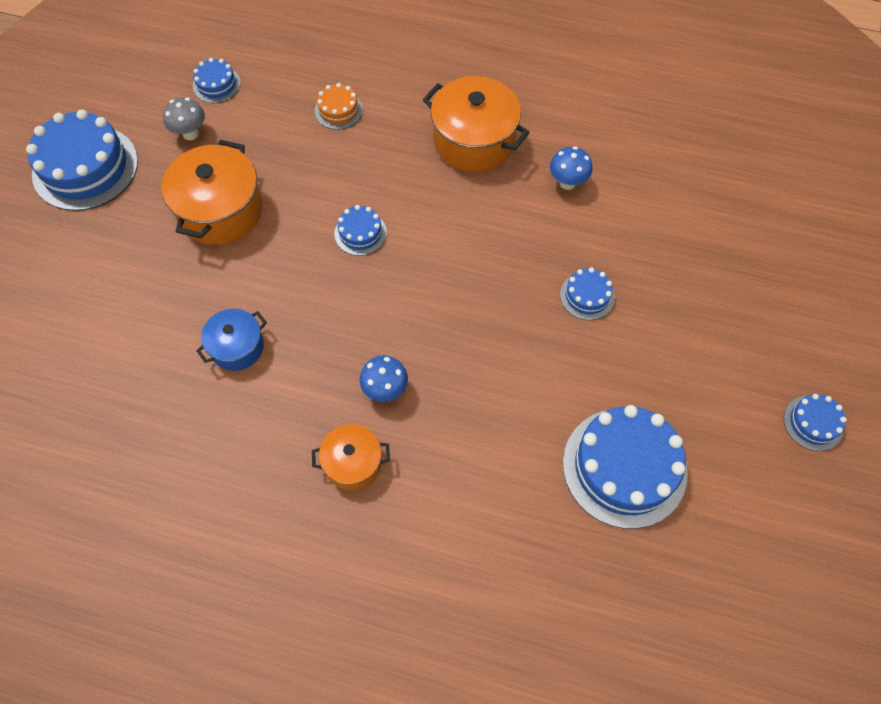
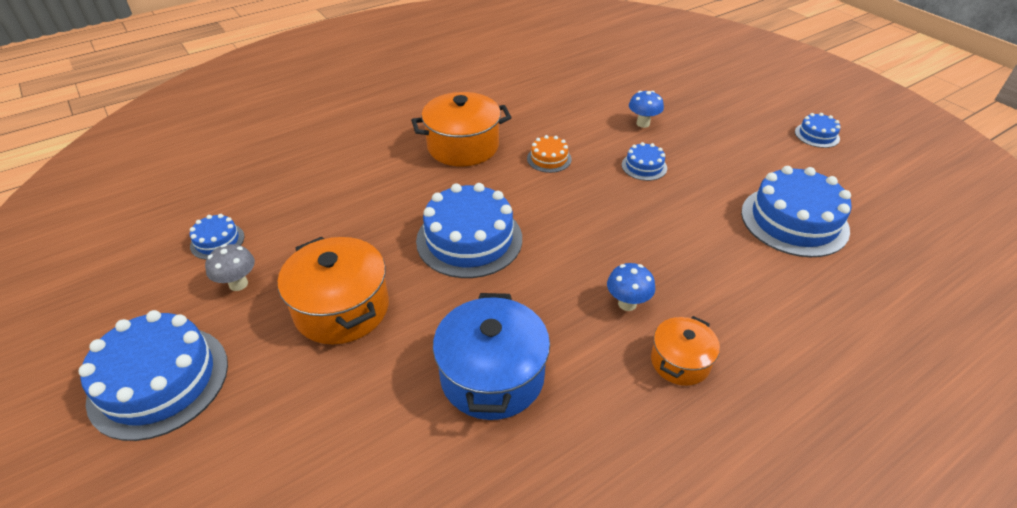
camera: 50 degrees left, 20 degrees down
(237, 347) = (492, 376): blue pot -> blue pot, size x1.72
(338, 110) = (345, 191): orange cake -> orange cake (549, 159)
(360, 233) = (469, 239): blue cake -> blue cake, size x2.06
(567, 183) = (547, 128): blue mushroom -> blue mushroom (643, 123)

